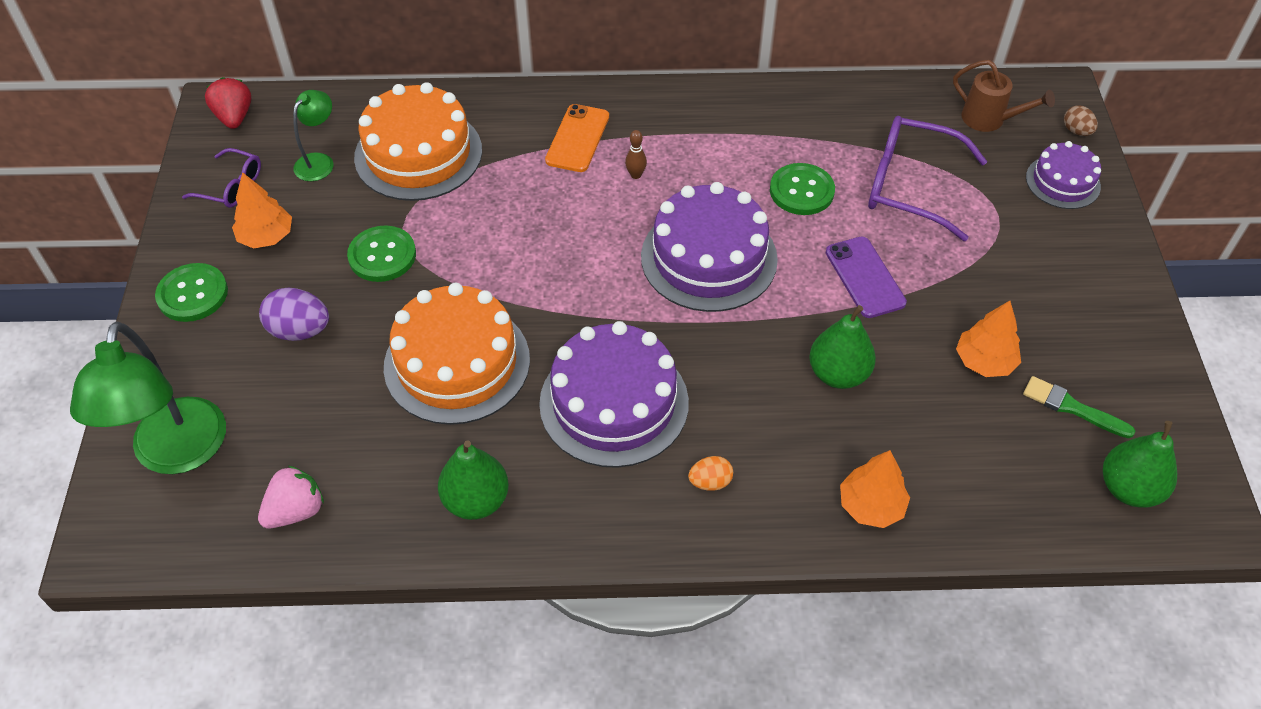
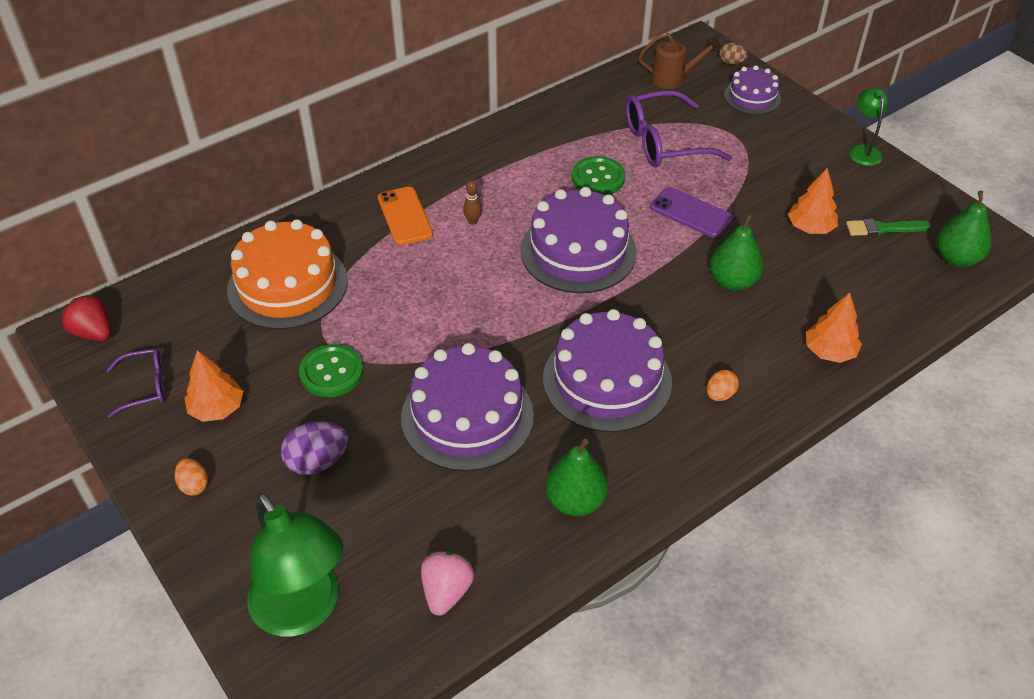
camera: 35 degrees left, 5 degrees down
(192, 294) = (194, 485): green button -> orange egg
(319, 161) = (207, 330): green lamp -> green lamp (863, 151)
(457, 363) = (467, 416): orange cake -> purple cake

